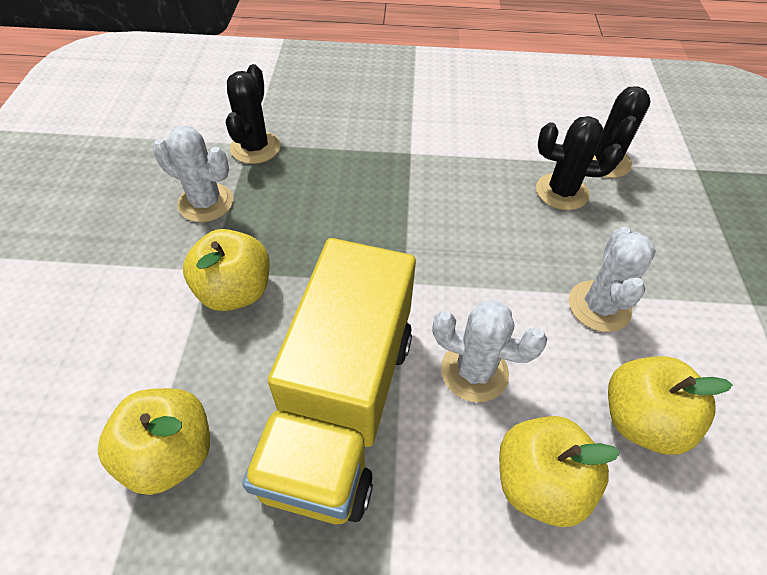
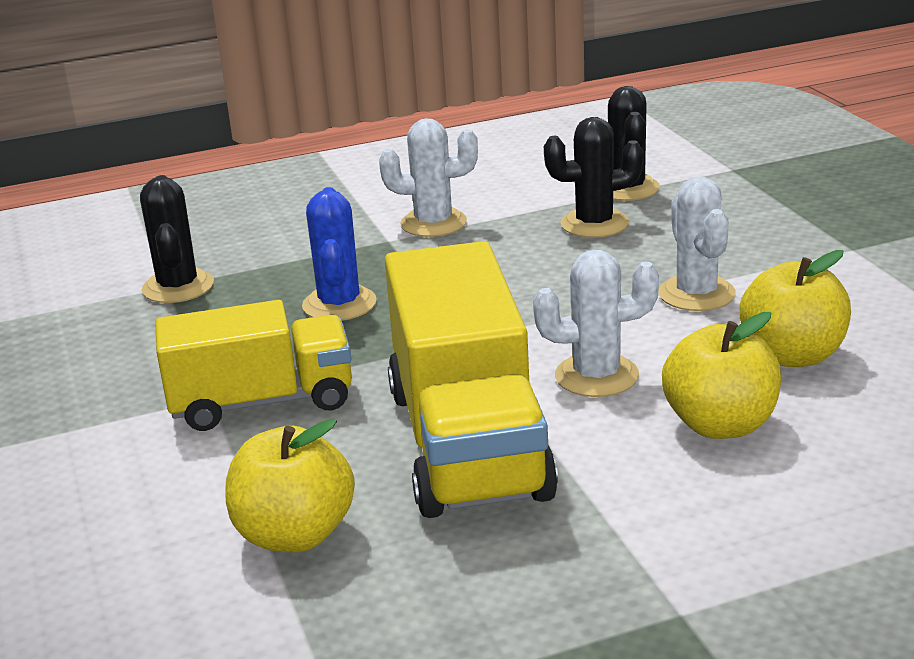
camera: 20 degrees left, 25 degrees down
(206, 203) = (154, 347): white cactus -> white cactus (433, 223)
(235, 291) = (262, 402): yellow apple -> yellow truck
(342, 208) = (339, 304): none -> blue cactus

